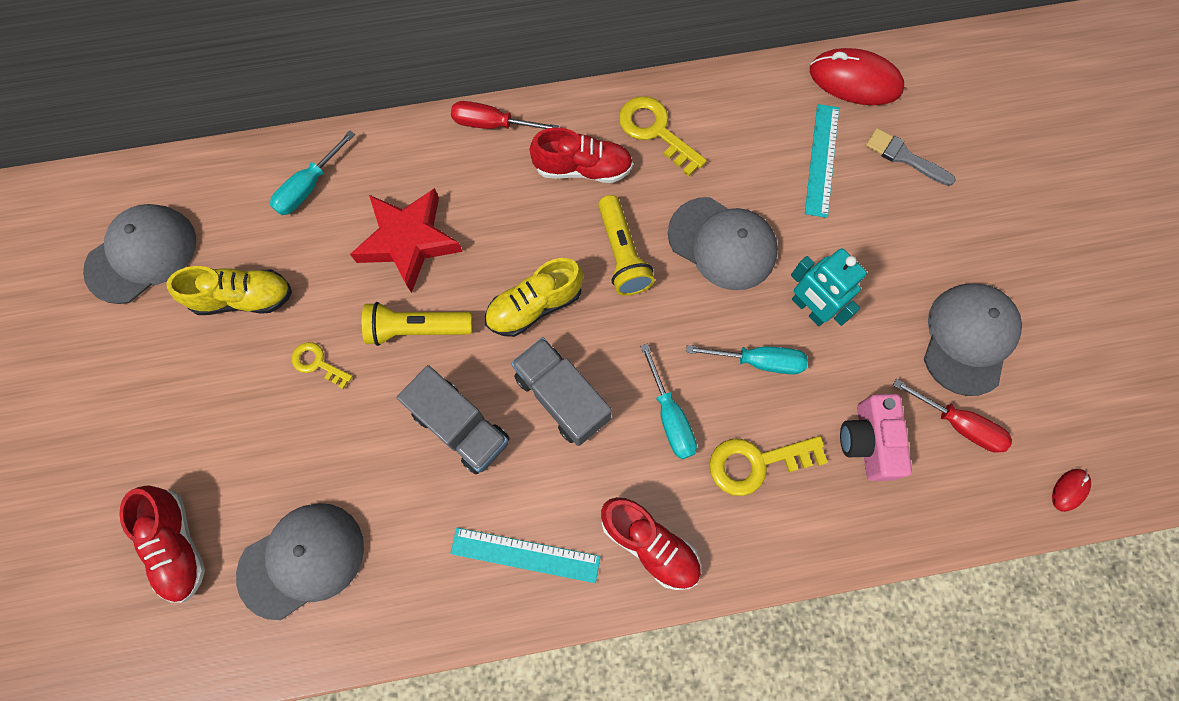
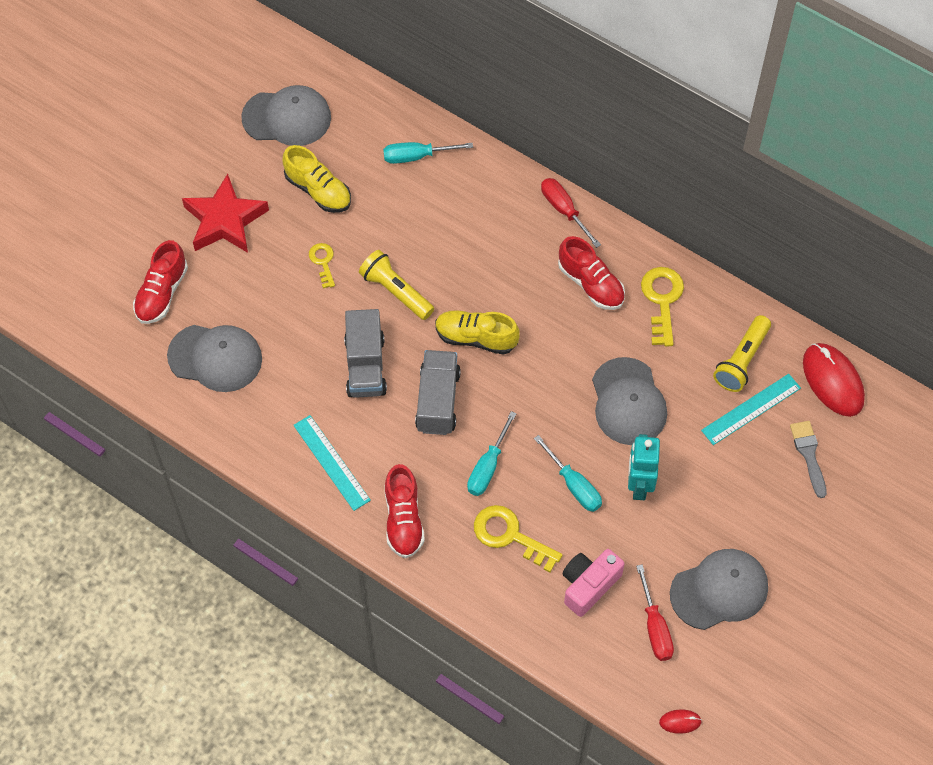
camera: 45 degrees right, 10 degrees down
(409, 241) = (442, 238): red star -> red star (225, 220)
(622, 254) = (559, 354): yellow flashlight -> yellow flashlight (742, 360)

